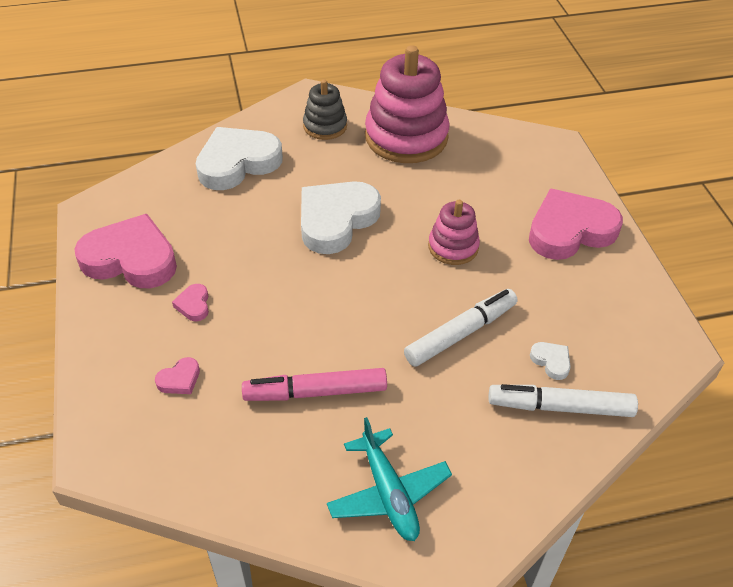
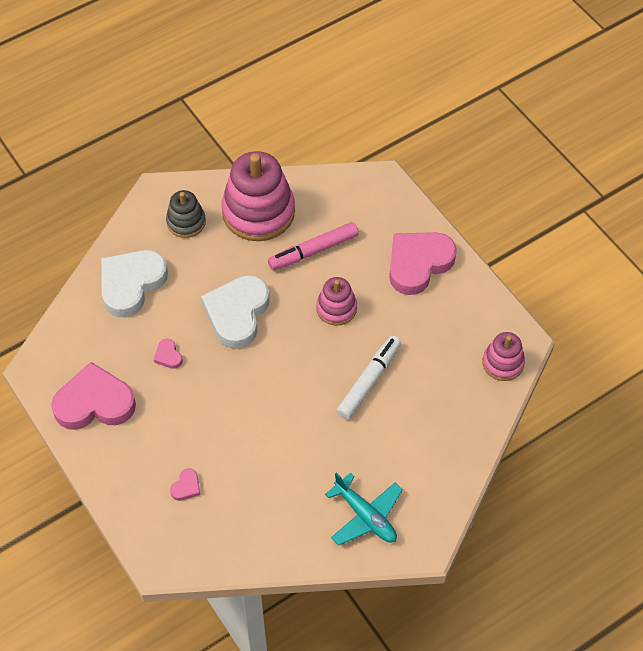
camera: 20 degrees left, 10 degrees up
(194, 305) = (165, 425): pink heart -> pink heart (168, 356)
(315, 392) = (286, 462): pink marker -> pink marker (313, 251)
(551, 361) = (439, 382): white heart -> none
(560, 407) = (455, 415): white marker -> none
(645, 365) = (503, 363): none -> pink stacking toy

